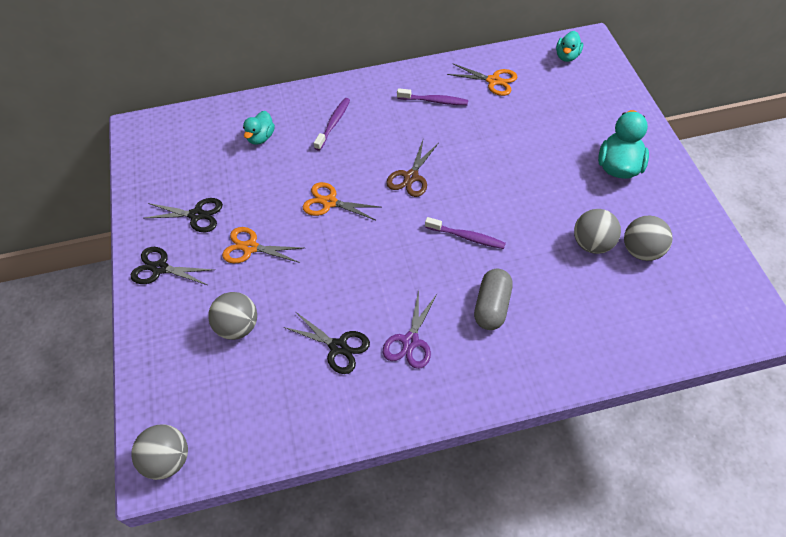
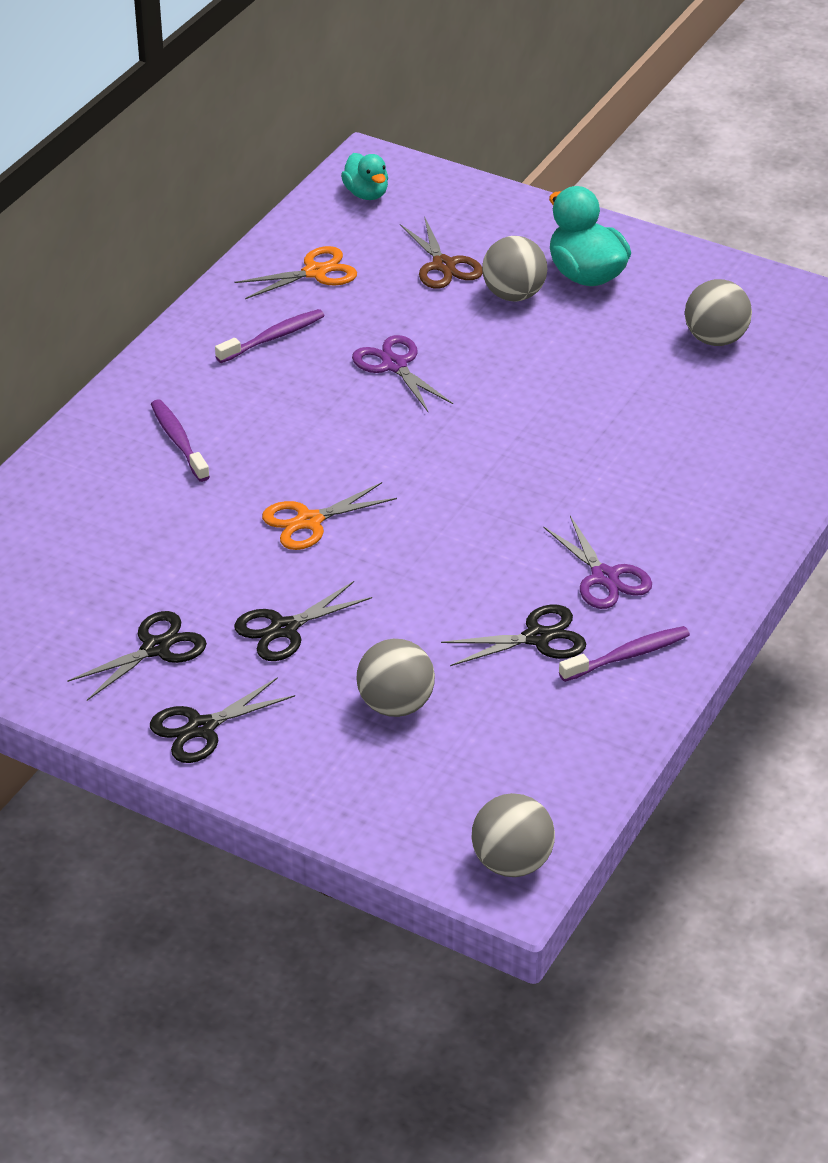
camera: 50 degrees left, 15 degrees down
(250, 248) = (284, 629): orange scissors -> black scissors
(261, 137) = (102, 517): turquoise duck -> none
(411, 177) = (368, 432): brown scissors -> brown scissors (443, 265)
(466, 151) = (394, 365): none -> purple scissors
(467, 237) = (522, 446): purple toothbrush -> purple toothbrush (628, 655)
(492, 306) = (641, 489): grey capsule -> none
(592, 244) = (660, 365): grey ball -> grey ball (513, 295)

